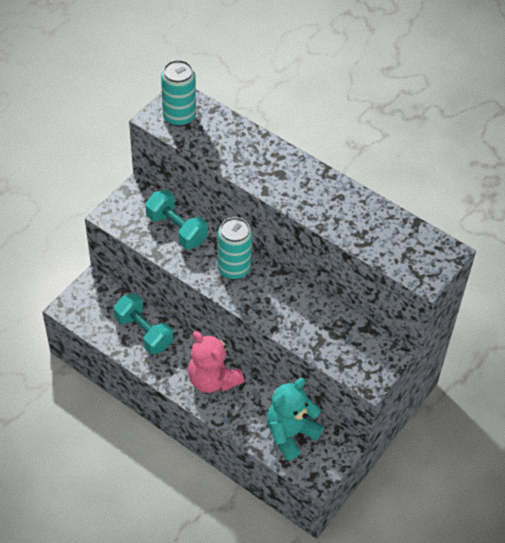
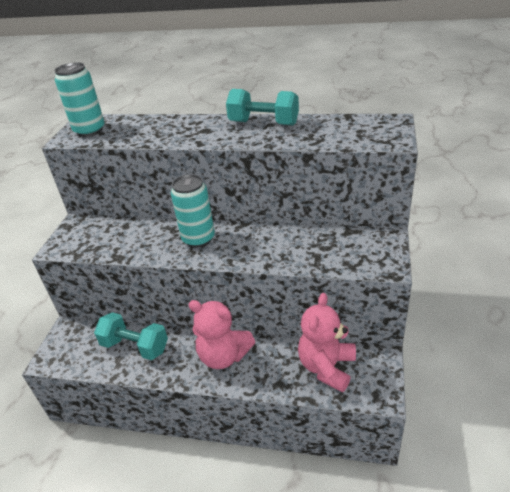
camera: 20 degrees left, 15 degrees down
(176, 229) = (128, 233): turquoise dumbbell -> turquoise dumbbell (263, 123)
(290, 433) = (327, 367): turquoise teddy bear -> pink teddy bear

